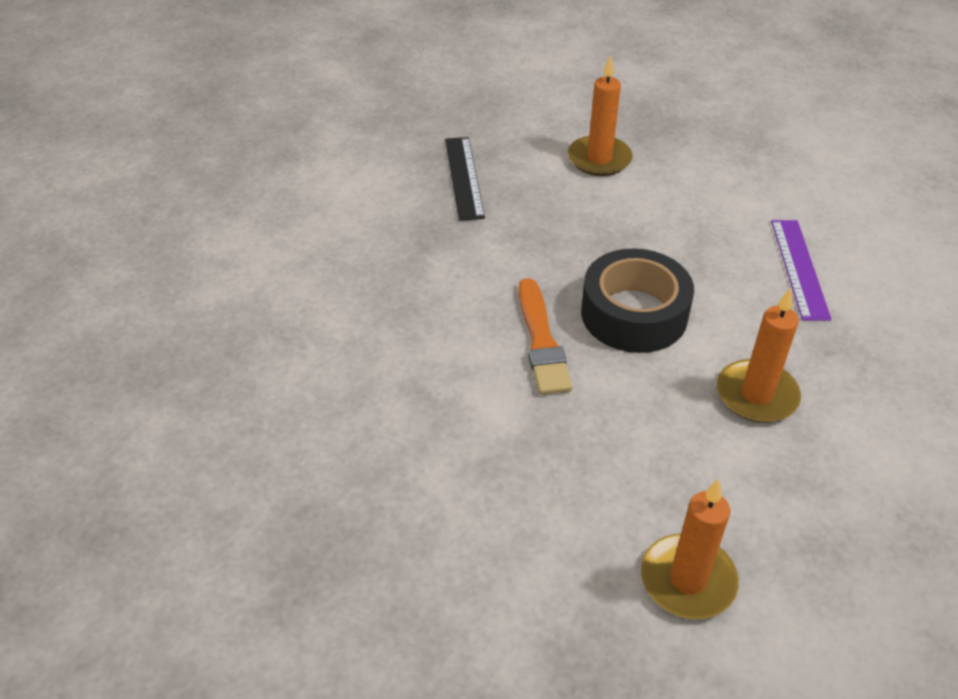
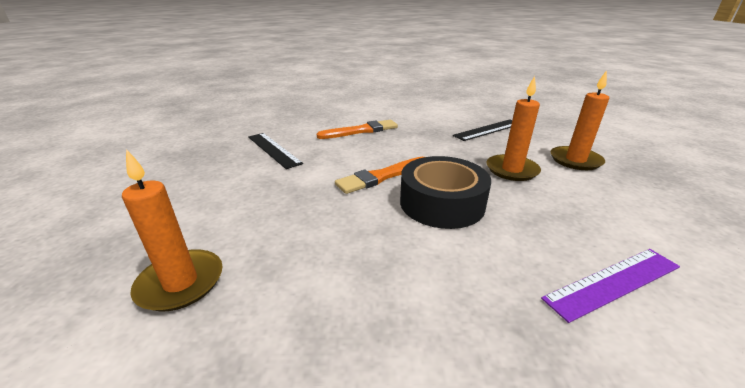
camera: 65 degrees right, 15 degrees down
(365, 310) = (361, 131): none -> orange brush
(368, 441) = (273, 149): none -> black ruler
(756, 395) = (409, 284): orange candle -> orange candle (511, 170)

